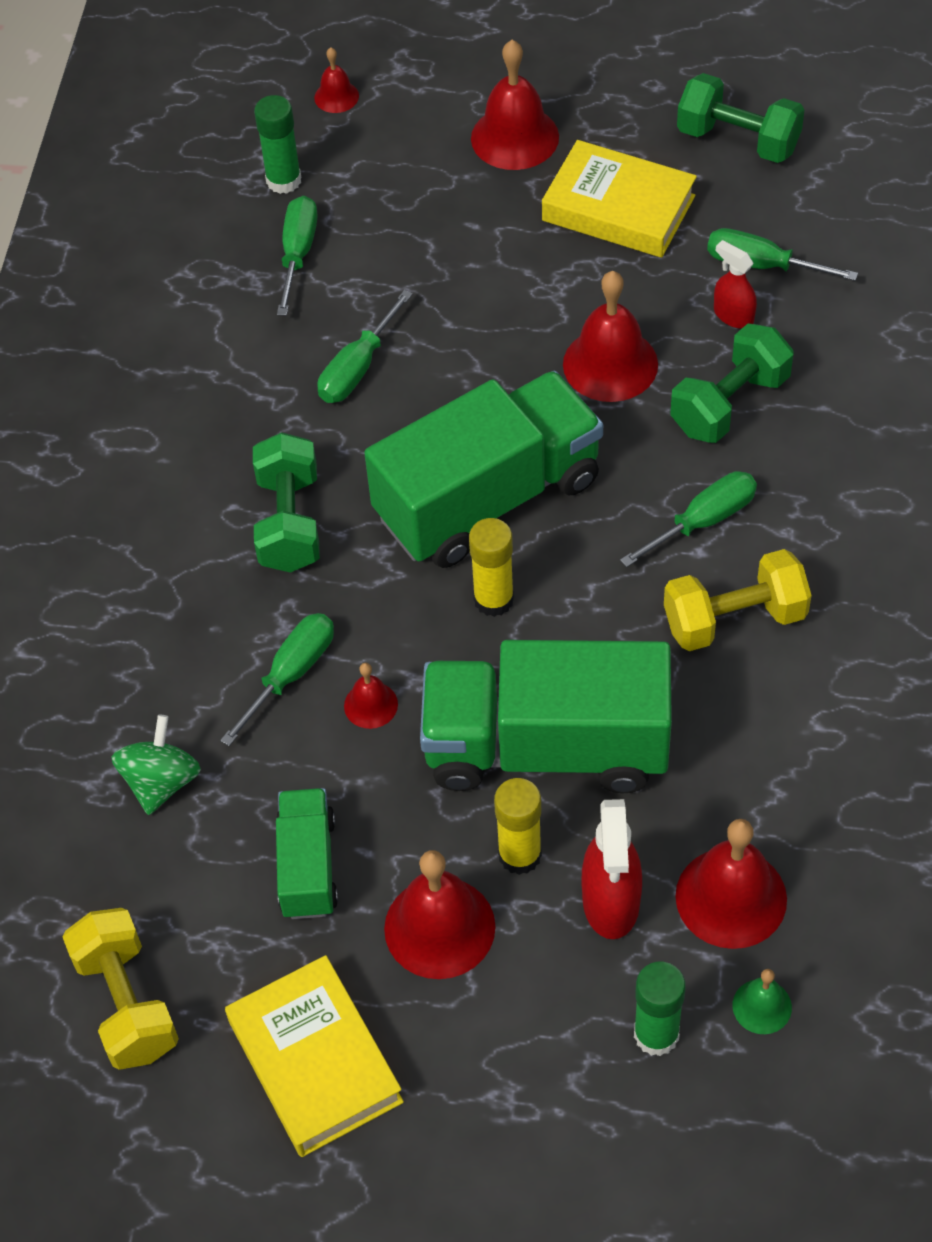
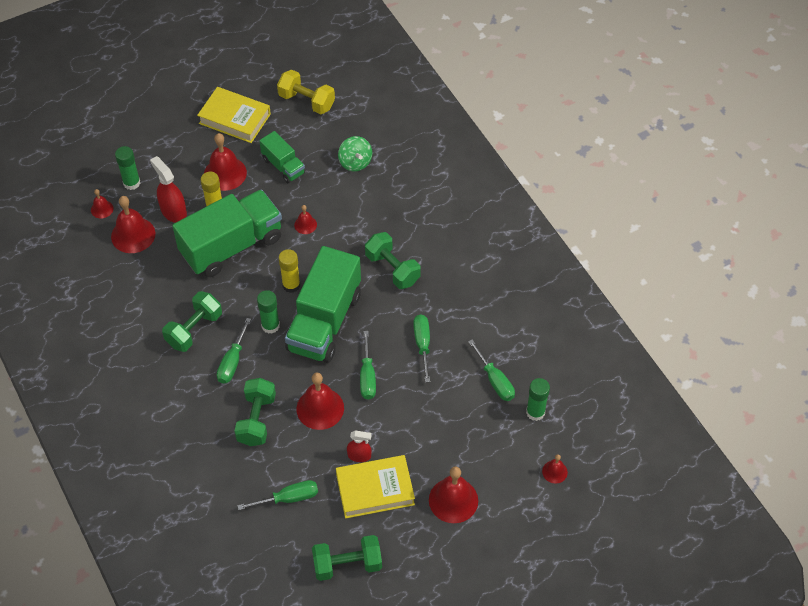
camera: 140 degrees right, 0 degrees up
(291, 674) = (342, 218): green screwdriver -> green screwdriver (367, 376)
(589, 546) = (270, 326): none -> green glue stick
(733, 315) = (284, 464): red spray bottle -> red spray bottle (359, 455)
(734, 619) = (194, 329): yellow dumbbell -> green dumbbell
(762, 1006) = (102, 209): green bell -> red bell

